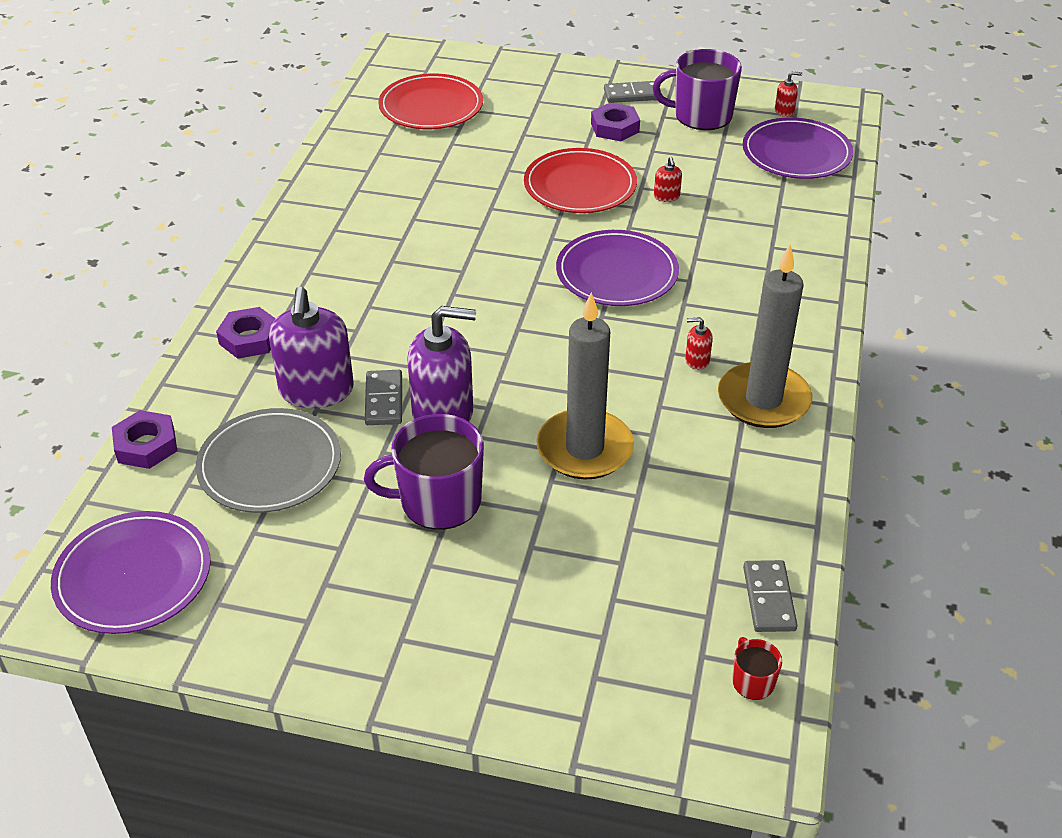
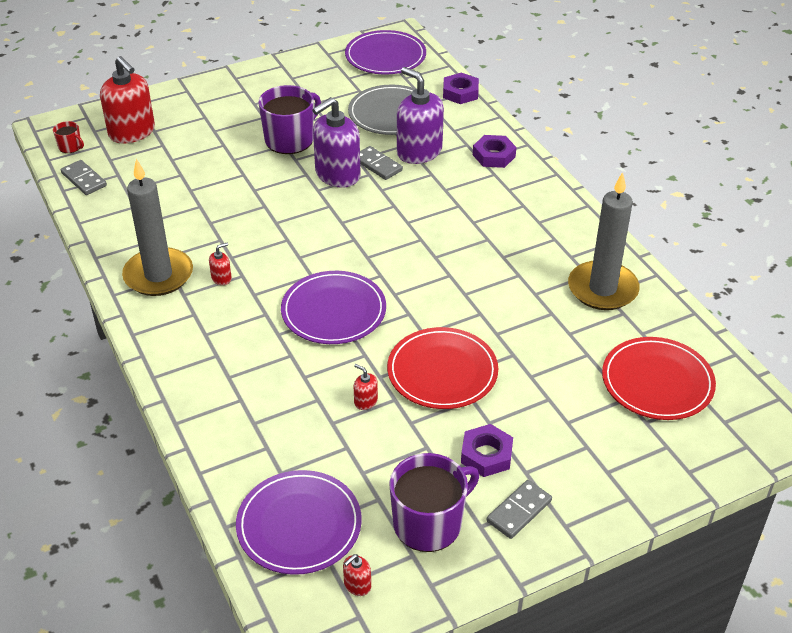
camera: 140 degrees right, 0 degrees up
(584, 449) = (241, 196): grey candle -> grey candle (602, 289)
(639, 654) = (132, 132): none -> red soap dispenser

